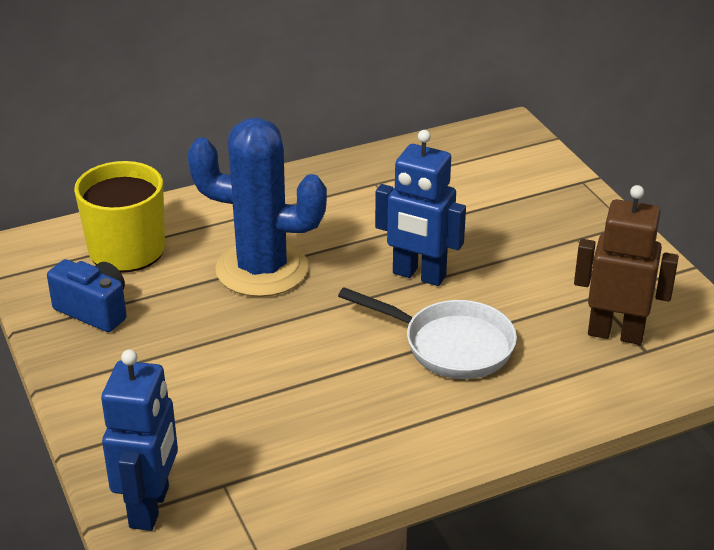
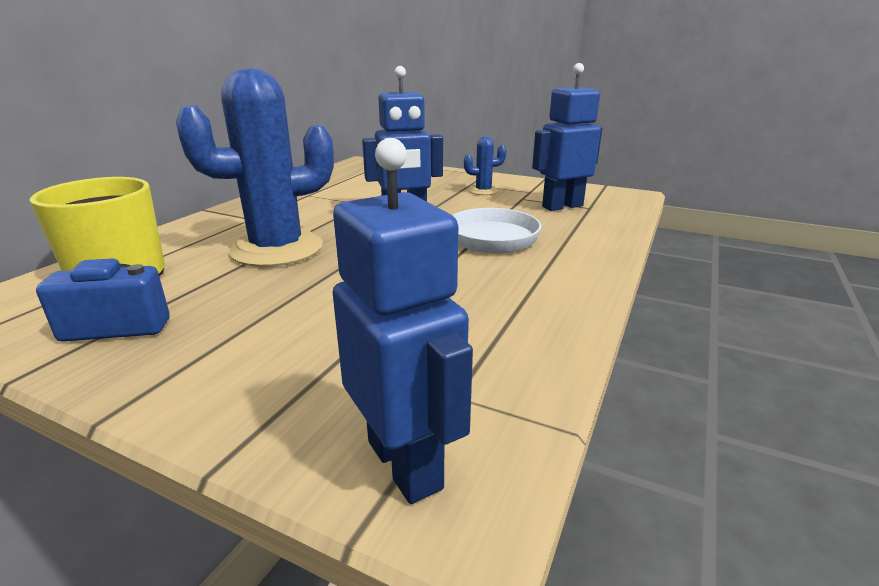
camera: 40 degrees left, 10 degrees down
(569, 261) = (483, 191): none -> blue cactus
(615, 333) = (562, 206): brown robot -> blue robot

